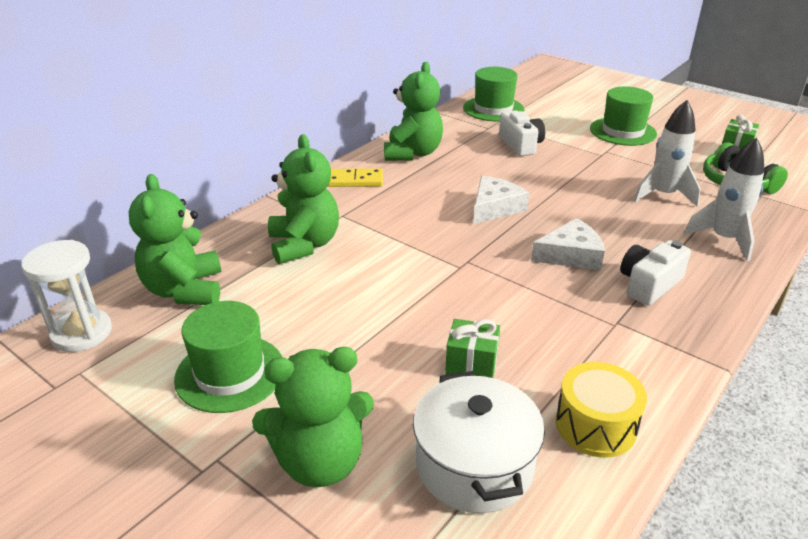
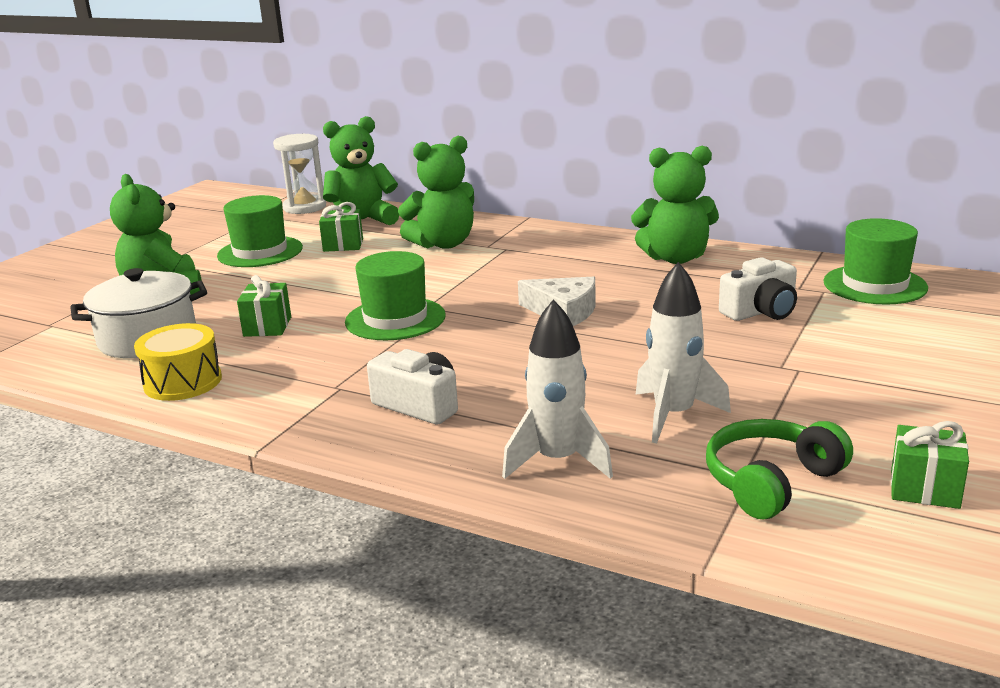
camera: 80 degrees right, 10 degrees down
(257, 307) = (343, 245): none -> green gift
(355, 180) = (584, 243): yellow domino -> none
(571, 255) = (471, 358): white cheese -> none
(622, 131) = (897, 380): green hat -> green hat (395, 319)

